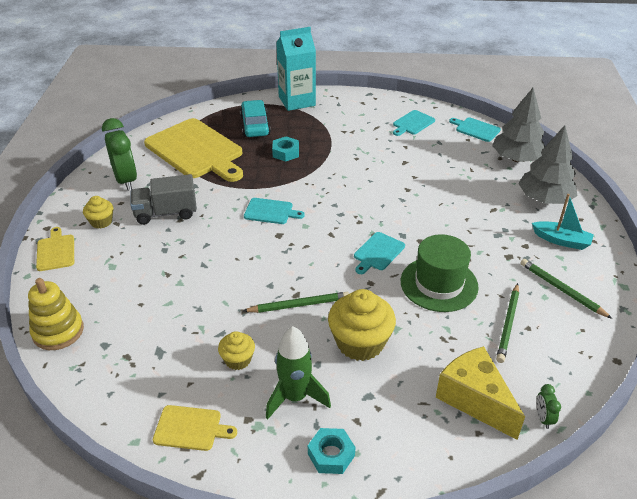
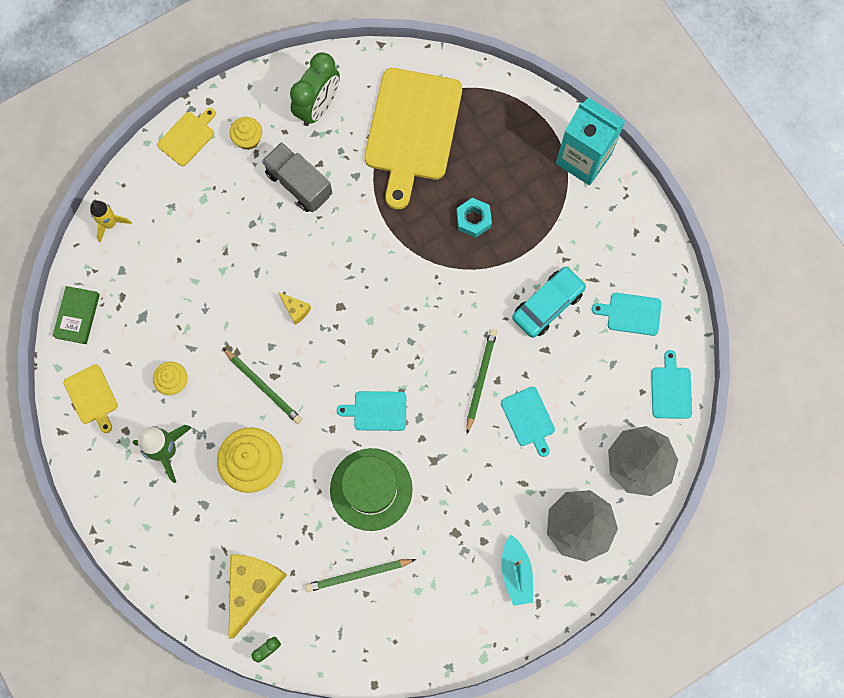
camera: 55 degrees right, 35 degrees up
(58, 331) = (110, 224): yellow stacking toy -> yellow rocket
(106, 398) = (77, 316): none -> green book
(255, 125) = (500, 152): turquoise car -> turquoise car (548, 305)
(256, 258) = (295, 310): none -> yellow cheese
(270, 211) = (368, 275): turquoise cutting board -> turquoise cutting board (528, 419)
(331, 455) = (133, 510): turquoise nut -> none
(562, 290) = (438, 602): green pencil -> green pencil (480, 379)

